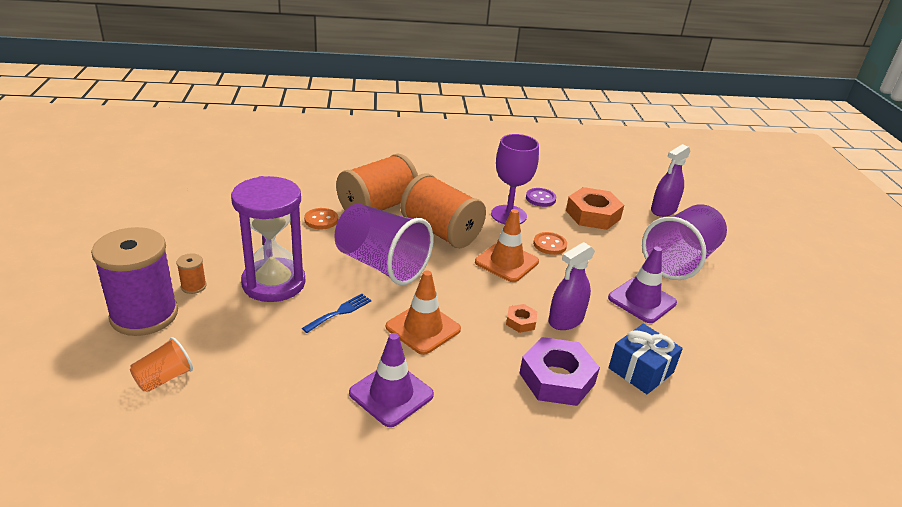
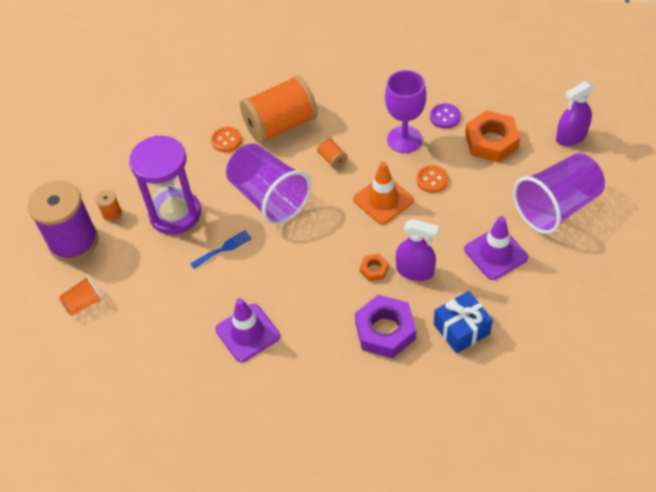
camera: 20 degrees right, 20 degrees up
(423, 328) = (288, 270): orange traffic cone -> none
(440, 231) = (332, 159): orange spool -> orange spool, size x0.40
(566, 320) = (415, 271): purple spray bottle -> purple spray bottle turned 135 degrees counterclockwise

